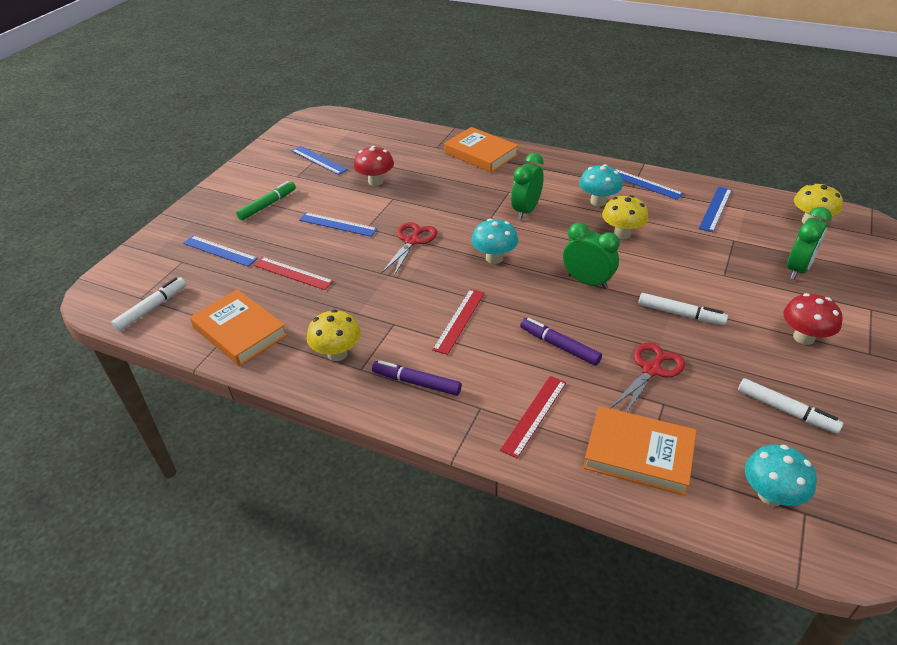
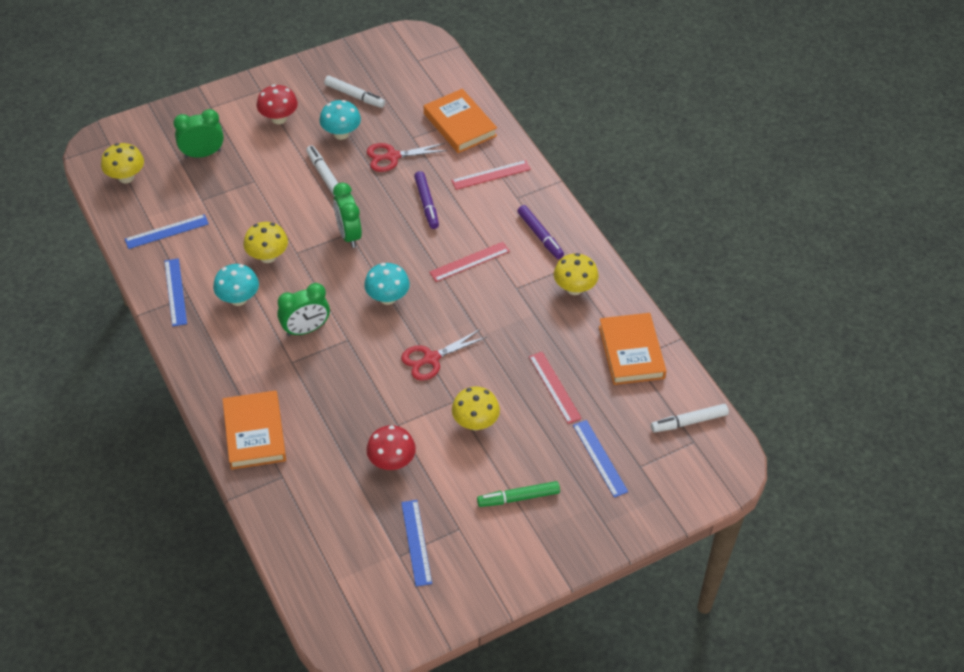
camera: 145 degrees left, 10 degrees up
(337, 224) = (475, 422): blue ruler -> yellow mushroom
(770, 495) = (422, 74): turquoise mushroom -> turquoise mushroom (341, 134)
(786, 411) = (354, 96): white marker -> white marker turned 135 degrees clockwise

